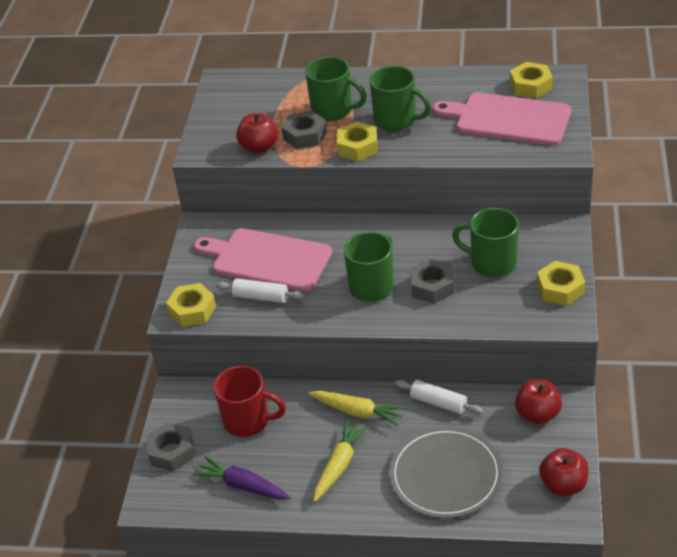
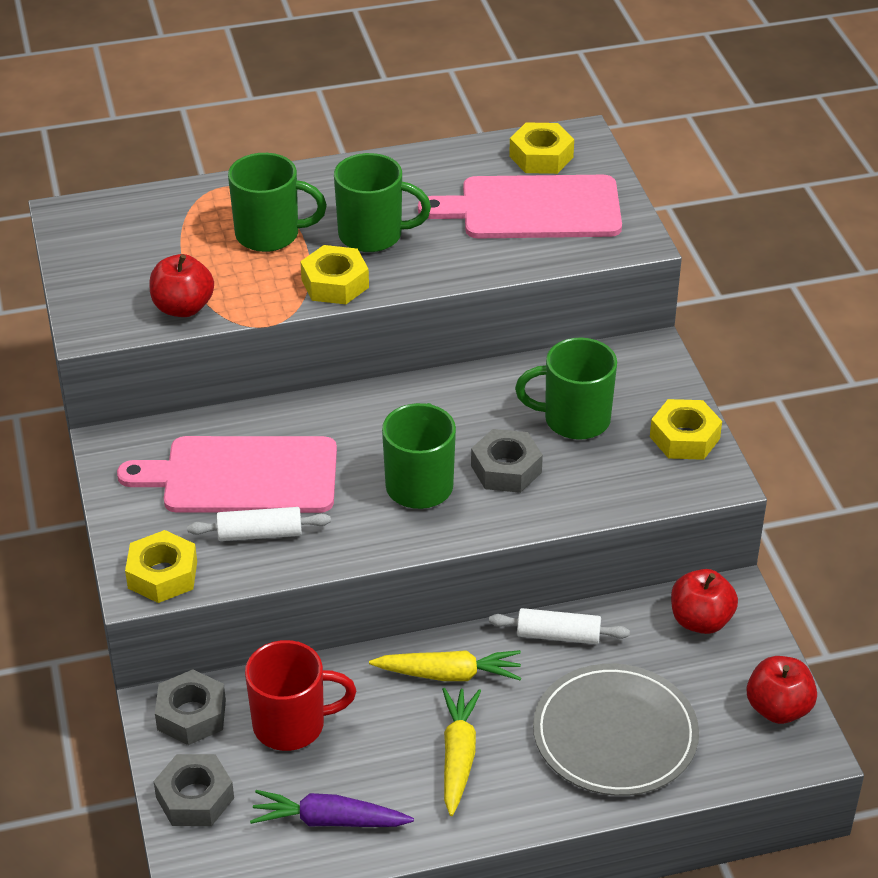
camera: 25 degrees left, 0 degrees up
(304, 135) = (245, 278): grey nut -> grey nut (191, 715)

